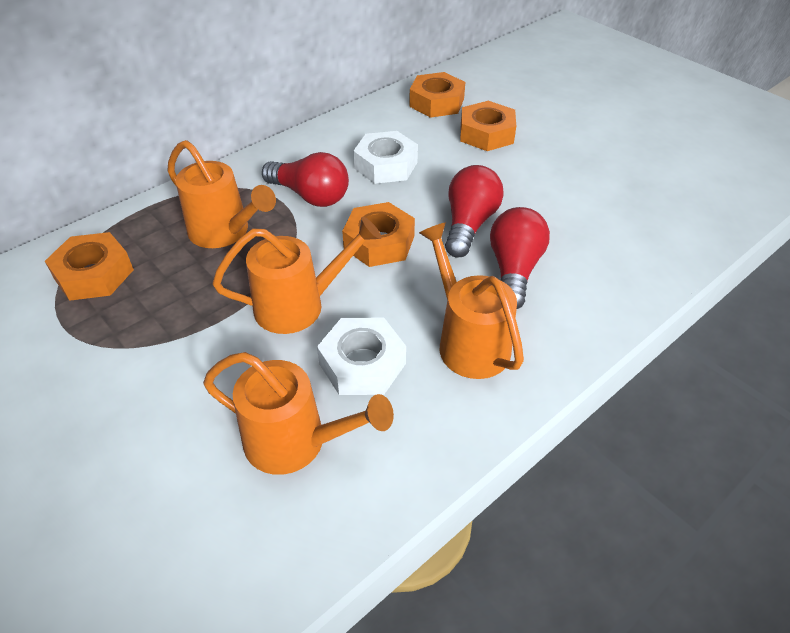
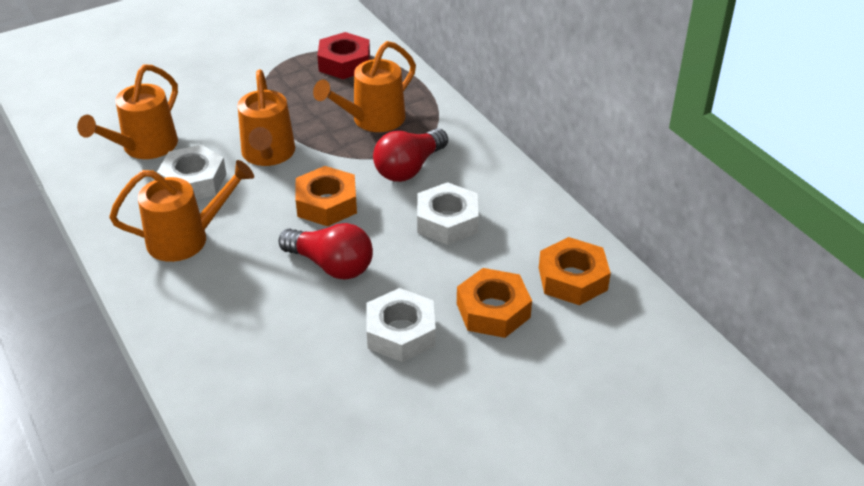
camera: 100 degrees right, 5 degrees down
(94, 274) = (344, 63): orange nut -> red nut
(514, 270) = (255, 283): red light bulb -> none
(532, 174) = (401, 332): none -> white nut

